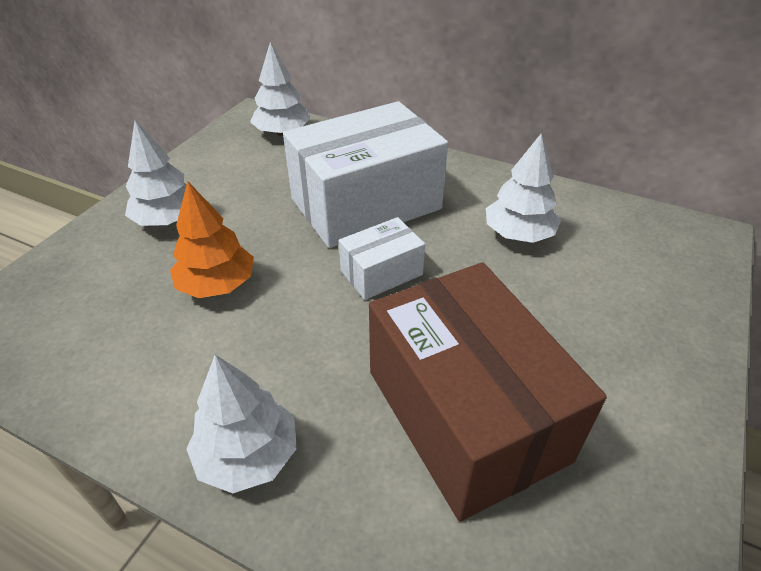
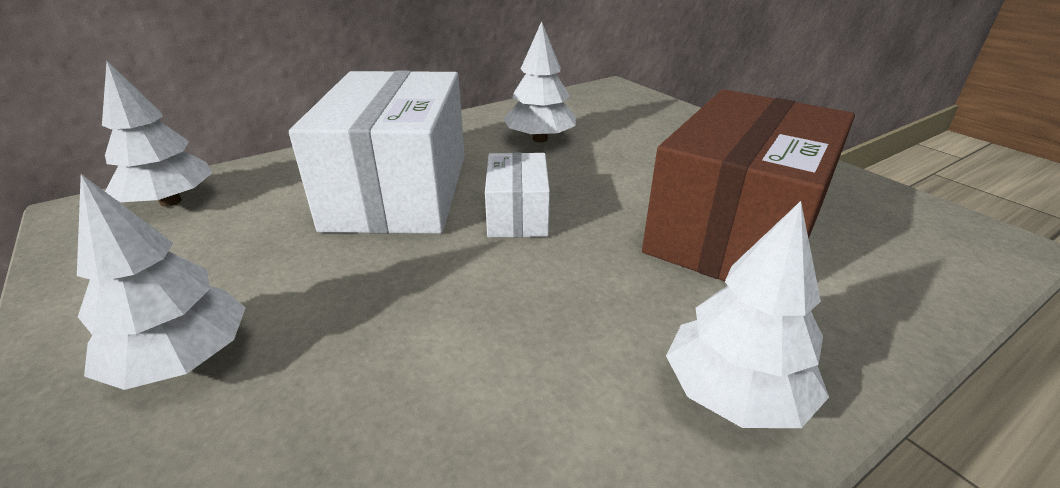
camera: 60 degrees left, 10 degrees down
(217, 284) = (404, 342): orange tree -> none
(466, 414) = (735, 230): brown box -> brown box turned 60 degrees counterclockwise

